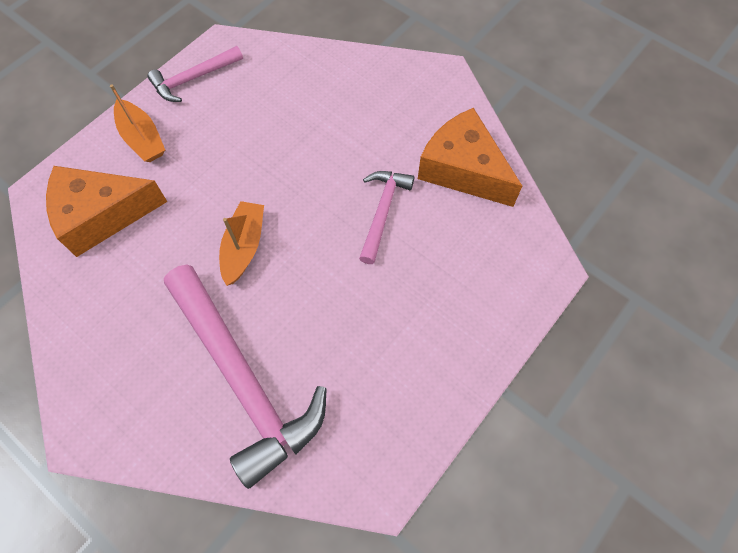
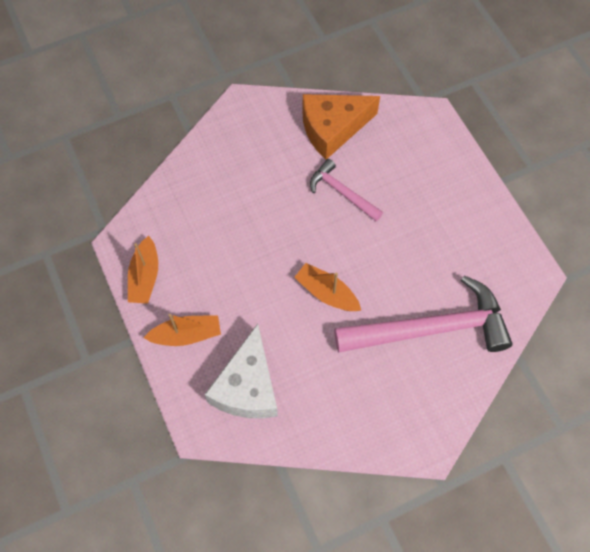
camera: 65 degrees left, 0 degrees up
(102, 215) = (247, 386): orange cheese -> white cheese
(193, 79) = (145, 277): pink hammer -> orange boat

